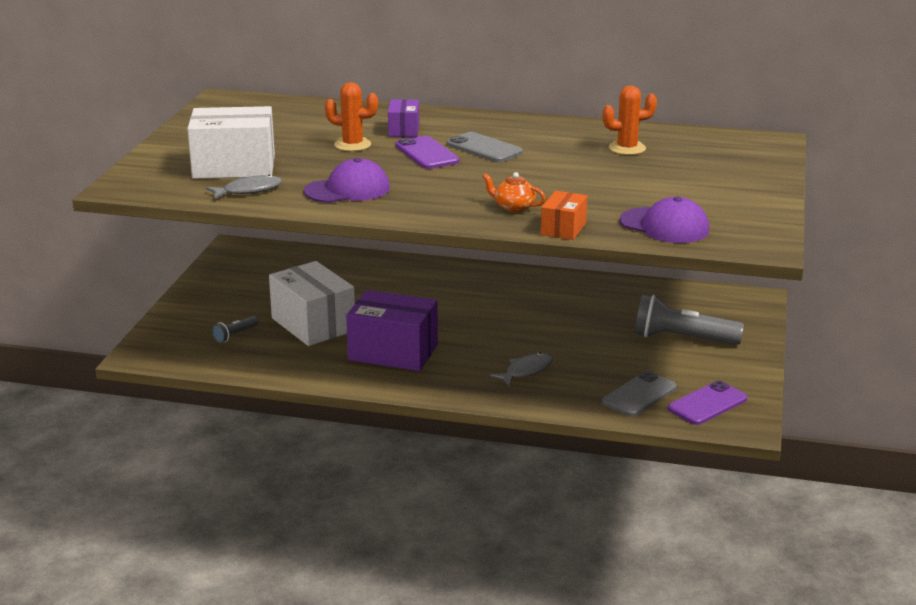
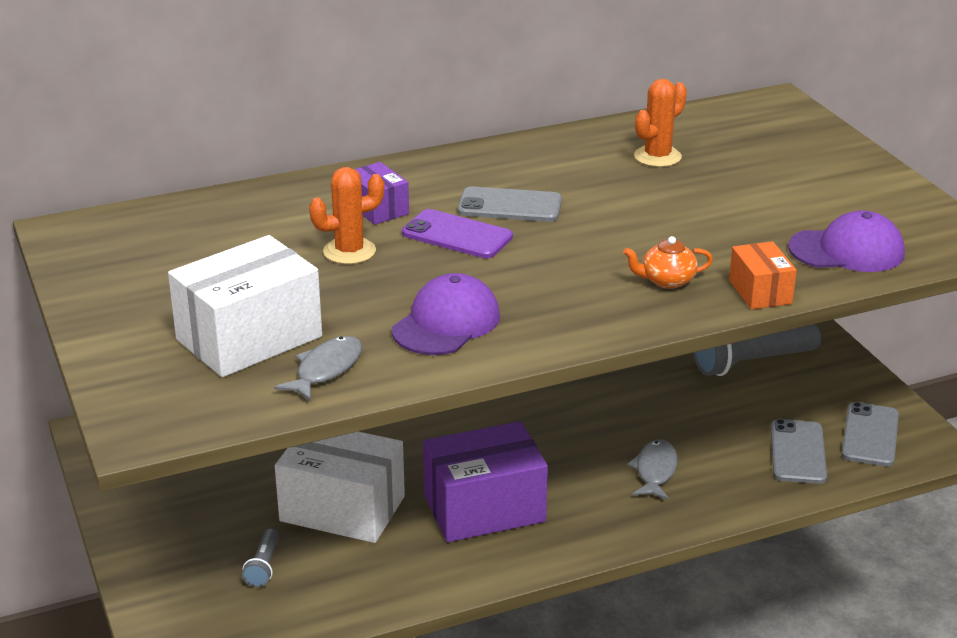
camera: 35 degrees left, 5 degrees up
(707, 404) = (870, 435): purple phone -> grey phone

